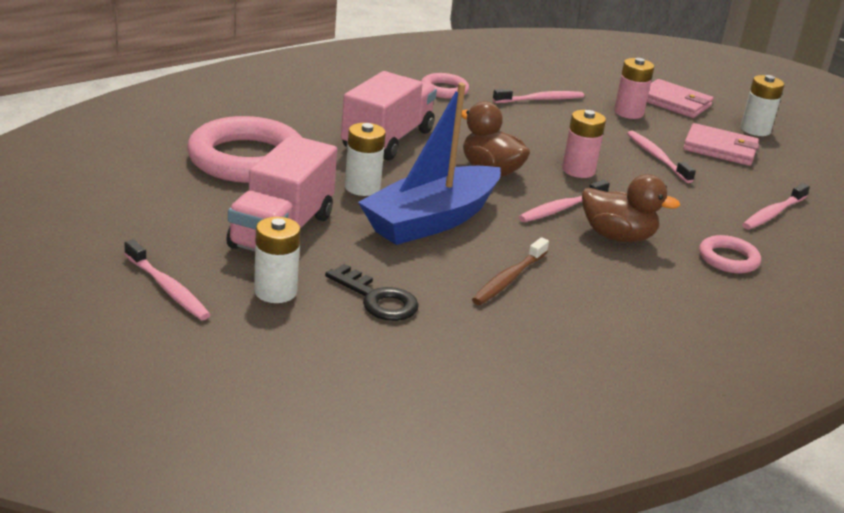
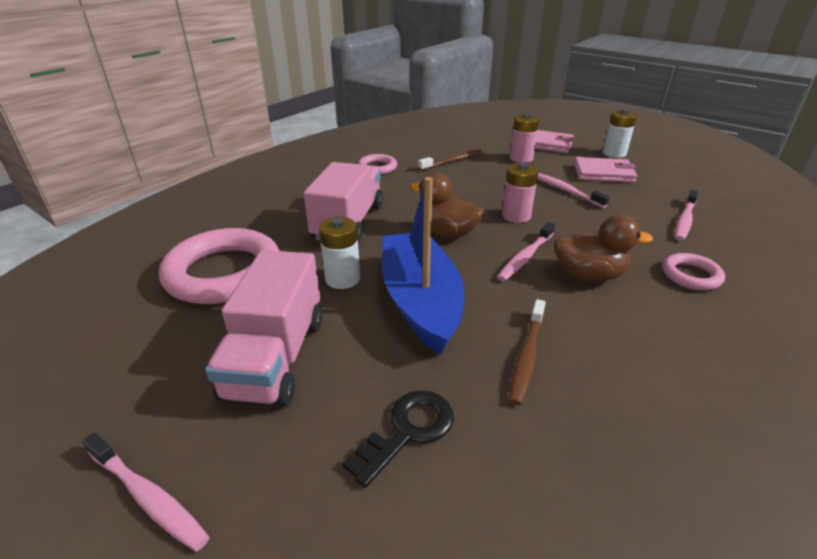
camera: 10 degrees left, 5 degrees up
(275, 292) = (287, 457): white battery -> none
(377, 299) = (408, 431): black key -> black key turned 75 degrees counterclockwise
(431, 220) = (420, 301): blue boat -> blue boat turned 135 degrees clockwise
(540, 100) = (453, 161): pink toothbrush -> brown toothbrush

